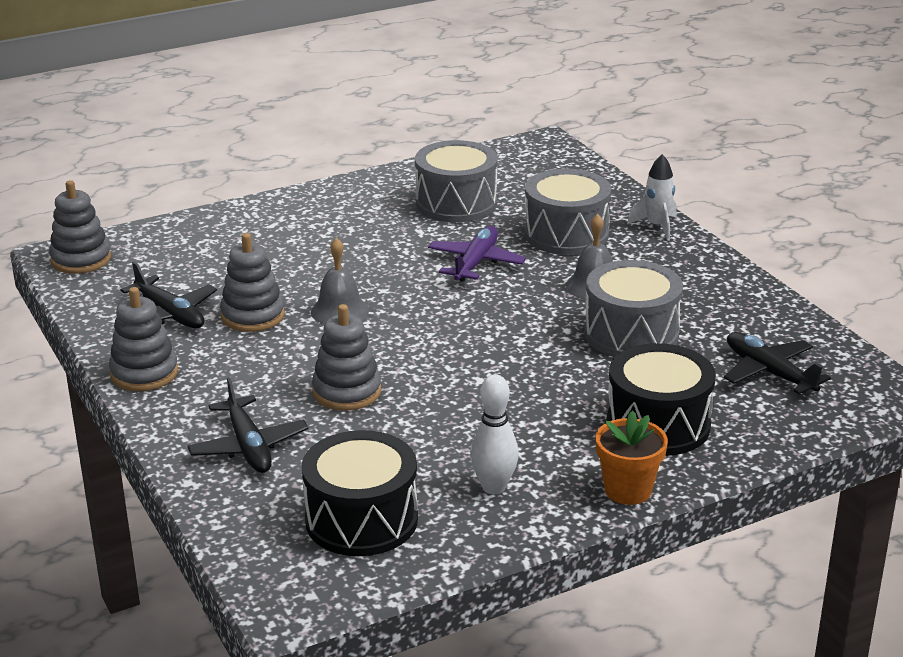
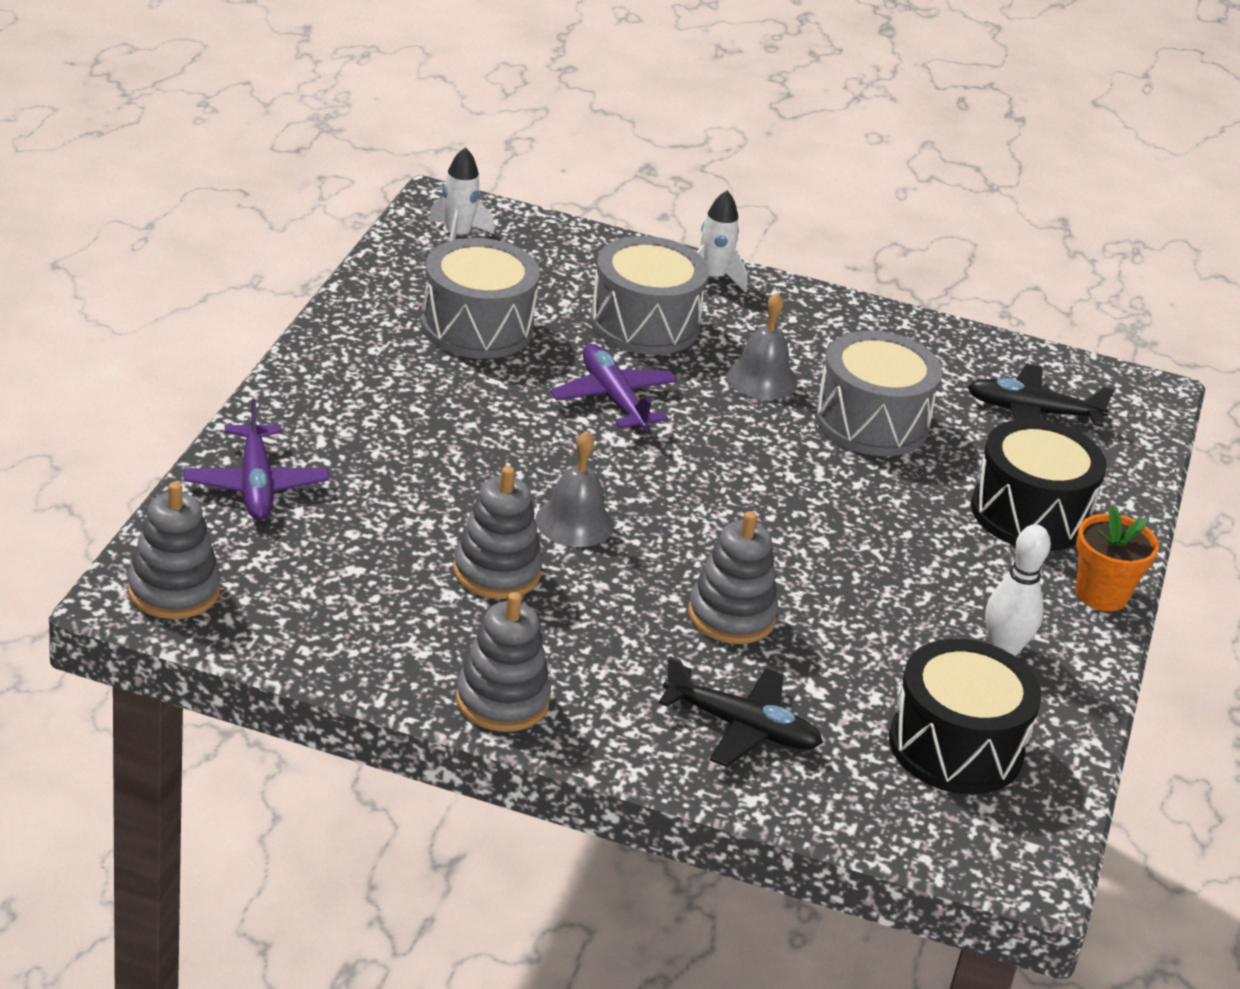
camera: 50 degrees left, 5 degrees up
(170, 314) = (405, 613): black plane -> none
(202, 231) = (256, 485): none -> purple plane
(524, 159) = (457, 236): none -> white rocket

